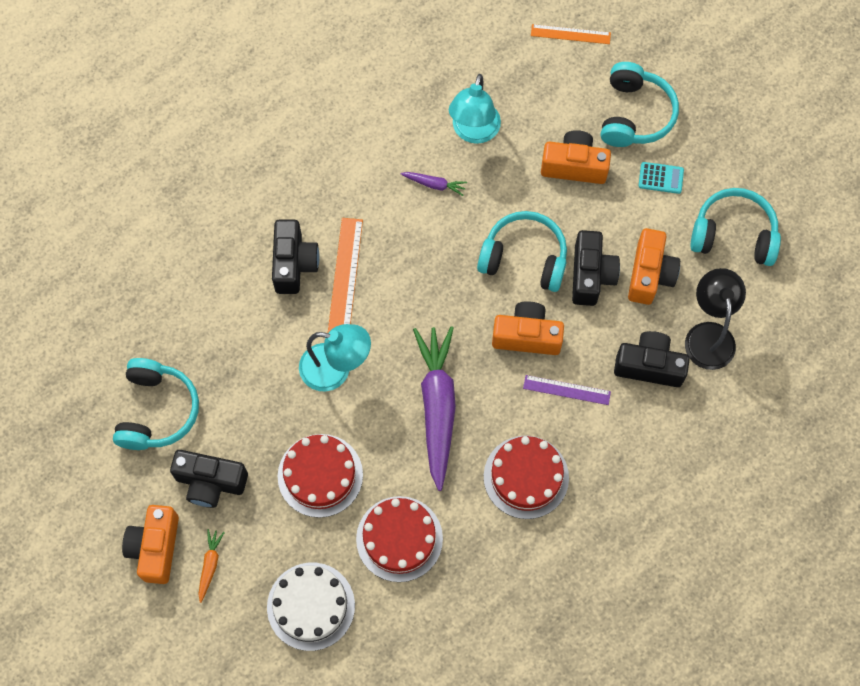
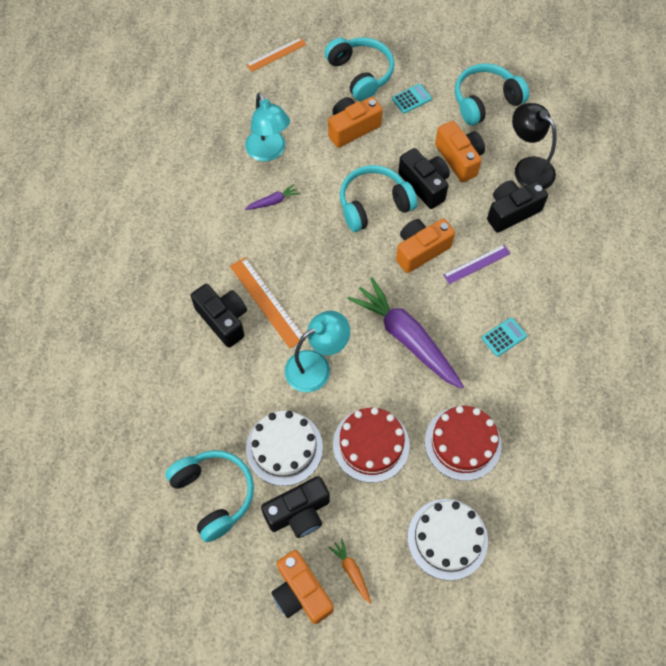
camera: 40 degrees left, 5 degrees down
(246, 418) = (284, 448): none -> white cake
(526, 477) = (504, 337): red cake -> turquoise calculator

